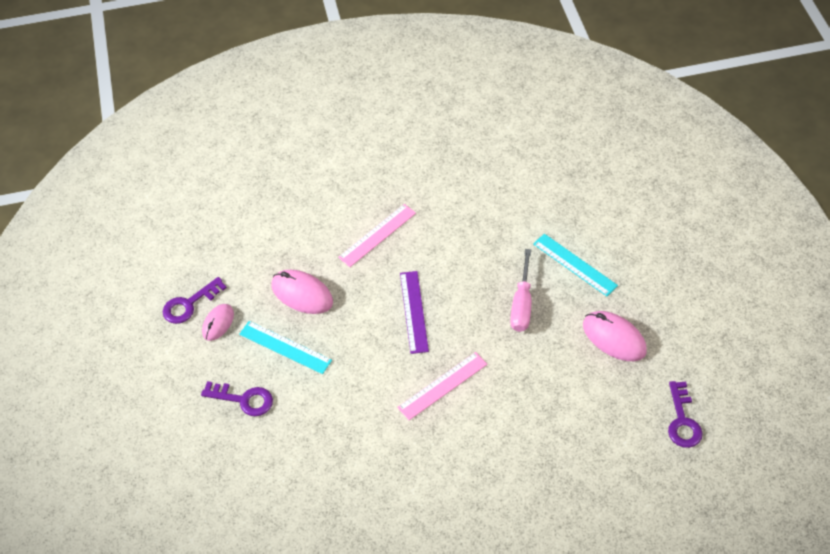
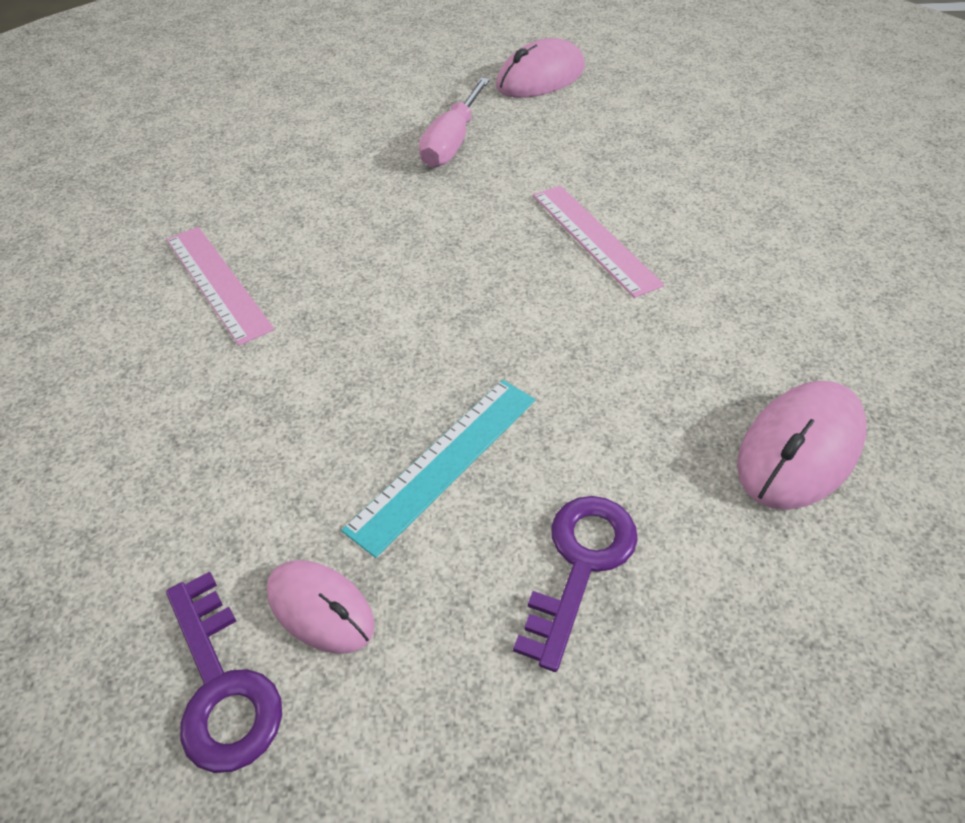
camera: 80 degrees left, 5 degrees down
(302, 294) = (306, 416): pink mouse -> pink mouse (799, 449)
(413, 311) = (422, 255): purple ruler -> none
(522, 304) = (453, 142): pink screwdriver -> pink screwdriver turned 90 degrees clockwise
(574, 265) = (401, 91): turquoise ruler -> none
(682, 420) = (681, 50): purple key -> none

